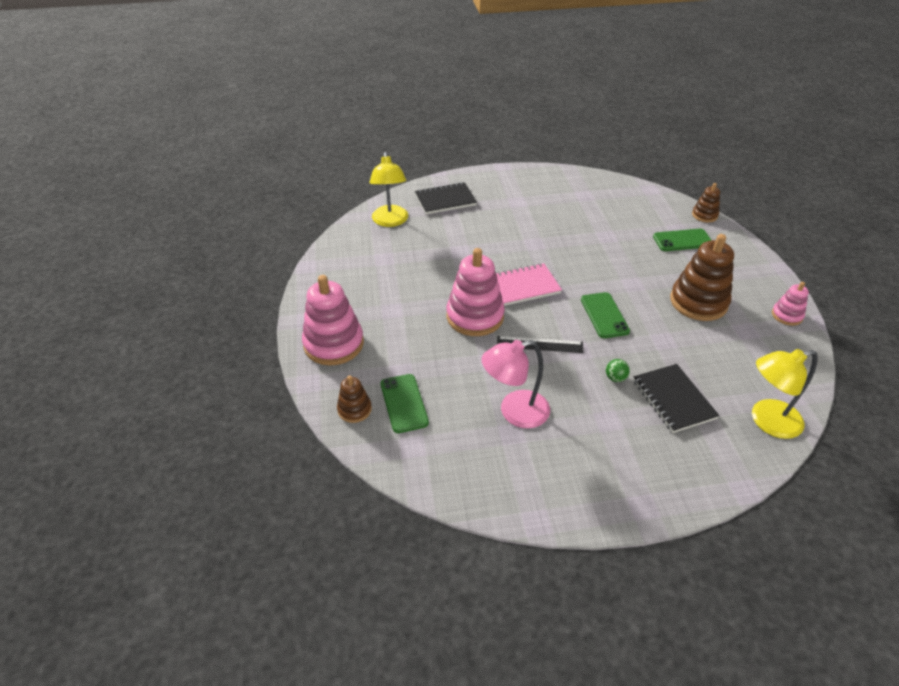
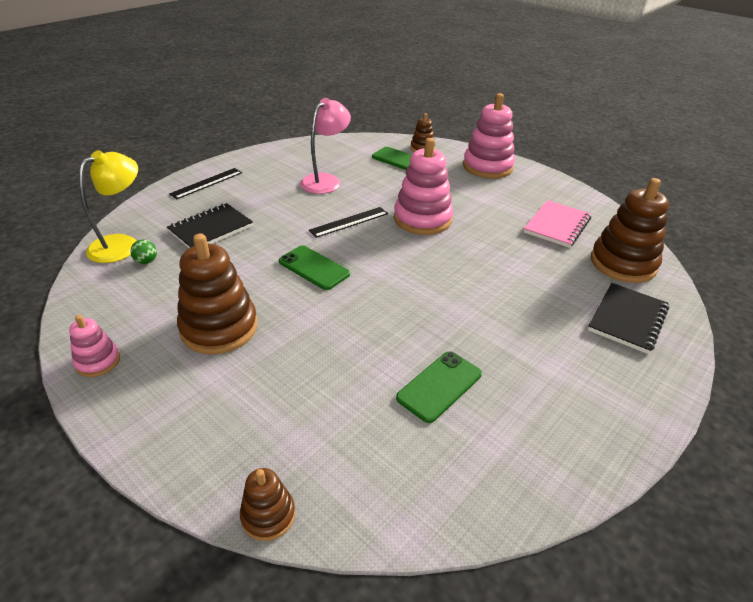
camera: 140 degrees right, 5 degrees down
(390, 221) = (623, 263): yellow lamp -> brown stacking toy
(524, 286) = (414, 260): pink notebook -> pink notebook (557, 225)
(615, 378) = (268, 224): green ball -> green ball (146, 261)
(653, 480) = (206, 183): none -> black ruler
(673, 399) = (211, 229): black notebook -> black notebook turned 75 degrees counterclockwise
(682, 240) = (281, 422): green phone -> green phone (439, 386)

